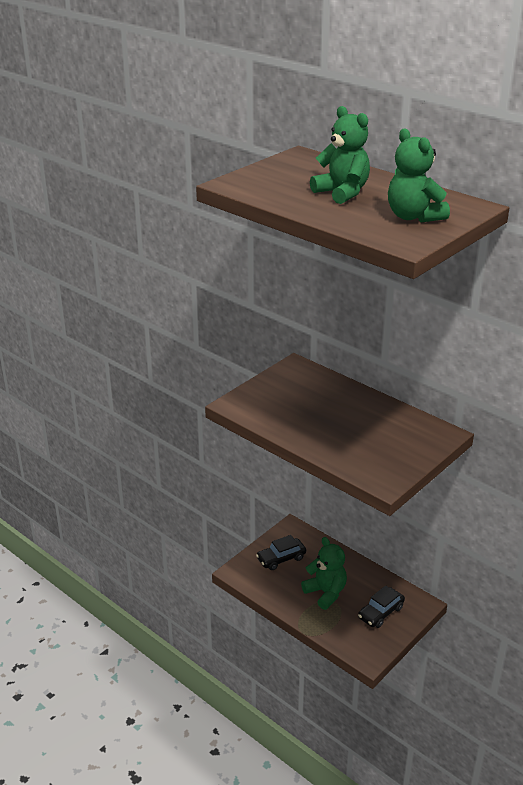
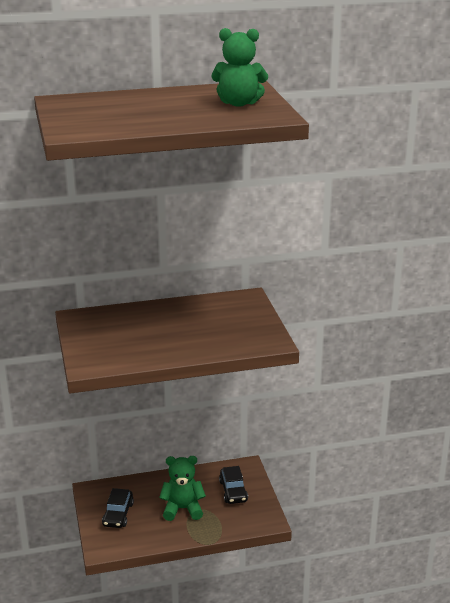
camera: 55 degrees left, 5 degrees down
(342, 193) = (159, 108): green teddy bear -> none

